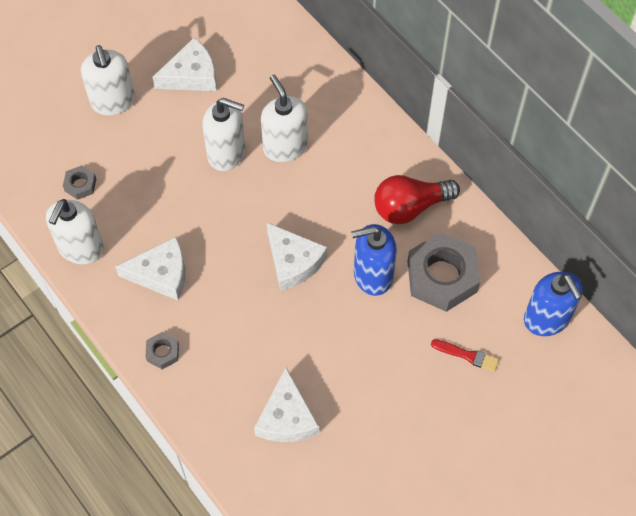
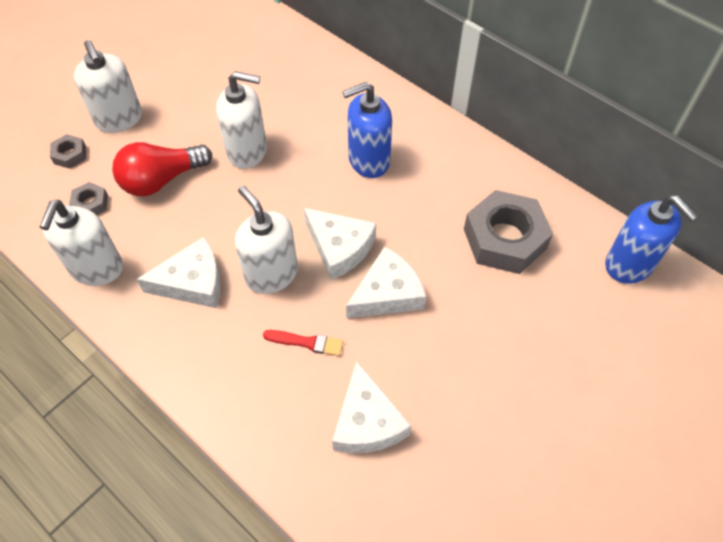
camera: 10 degrees left, 5 degrees down
(162, 352) = (206, 369): grey nut -> grey nut (70, 155)
(191, 75) = (199, 85): white cheese -> white cheese (387, 293)
(285, 146) = (308, 137): white soap dispenser -> white soap dispenser (271, 274)
(372, 275) = (429, 248): blue soap dispenser -> blue soap dispenser (368, 161)
(410, 207) = (452, 176): red light bulb -> red light bulb (161, 180)
(467, 355) = (556, 317): red brush -> red brush (306, 342)

